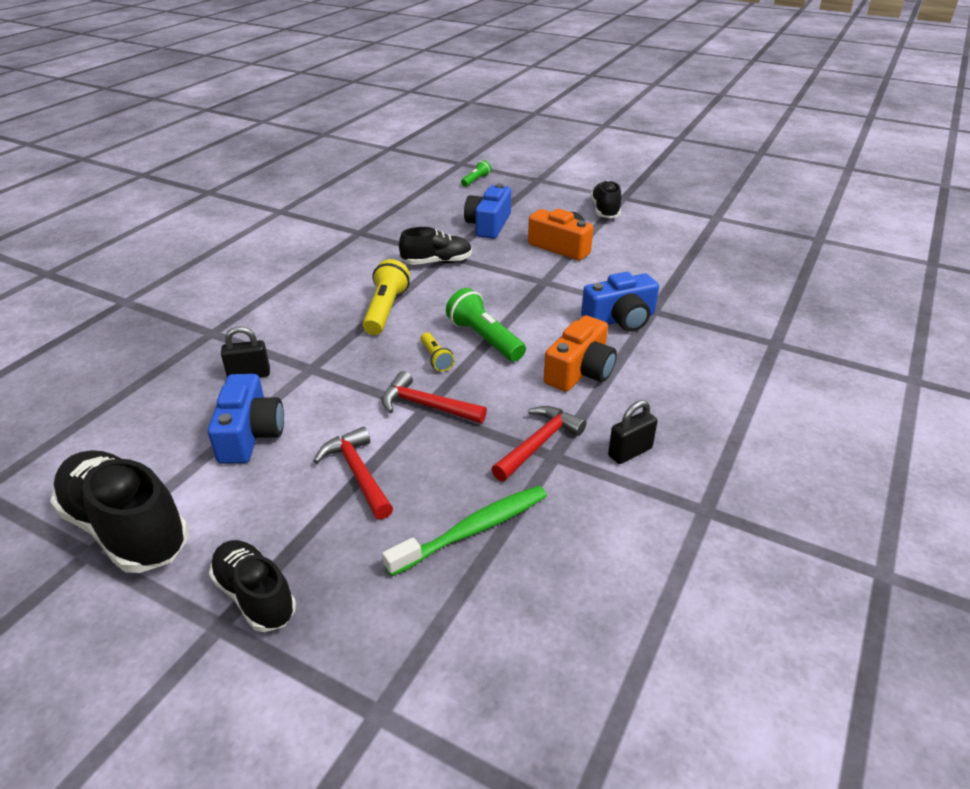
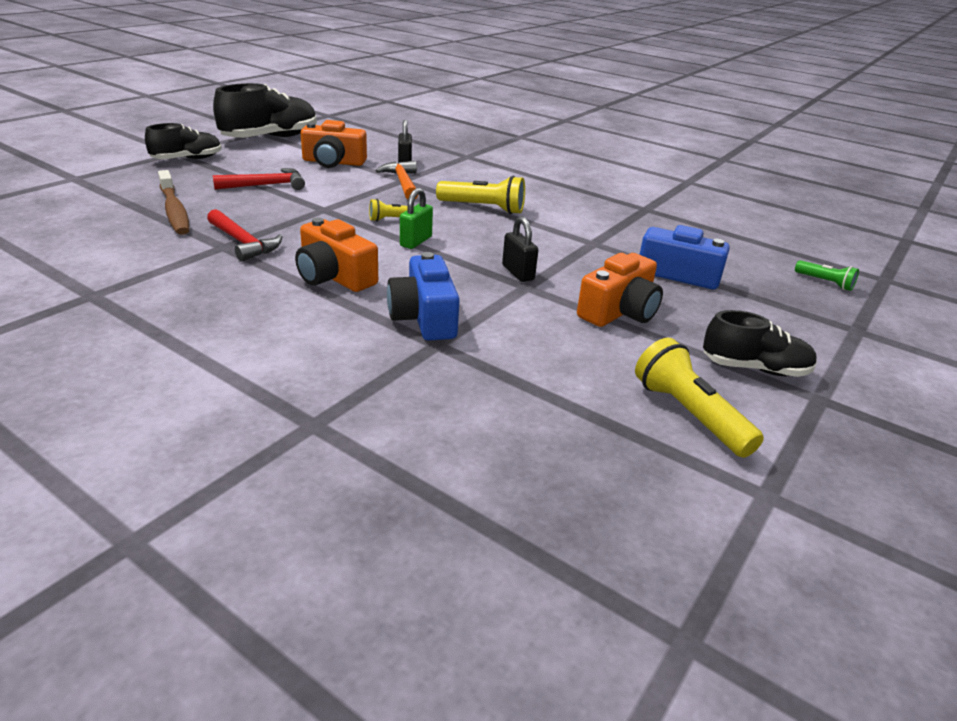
camera: 95 degrees right, 5 degrees down
(250, 434) = (333, 162): blue camera -> orange camera
(322, 367) = (402, 183): none -> orange hammer
(427, 406) = (326, 210): red hammer -> none
(437, 262) = (577, 237): black shoe -> none
(473, 530) = (174, 211): green toothbrush -> brown toothbrush
(484, 339) = (416, 241): green flashlight -> green padlock
(630, 452) = (196, 277): black padlock -> black padlock (518, 273)
(666, 231) = (689, 414): none -> yellow flashlight

